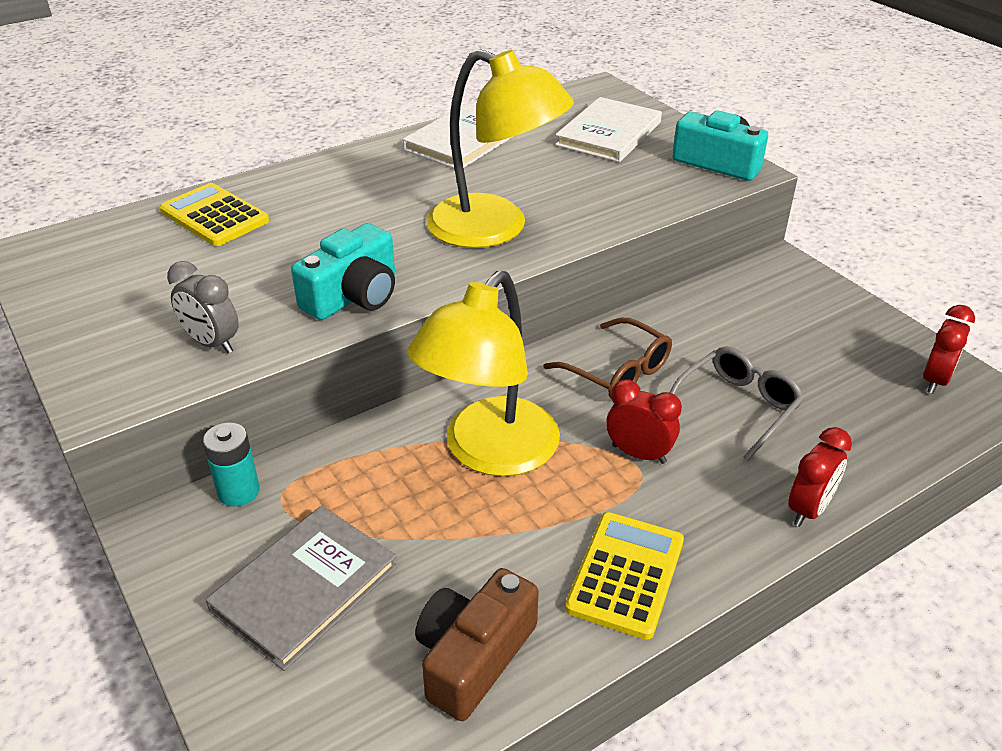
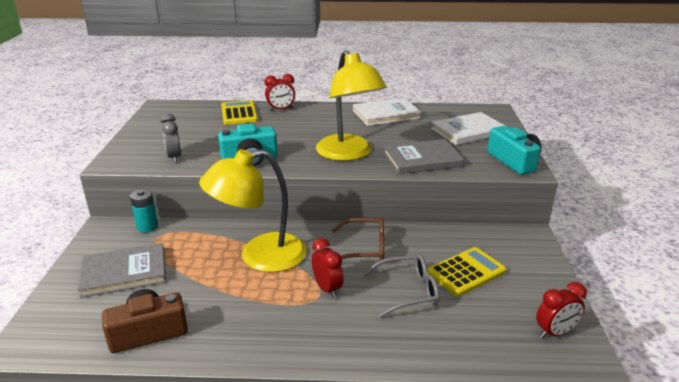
camera: 35 degrees right, 10 degrees down
(606, 201) = (422, 159): none -> grey book
(617, 371) = (365, 249): brown glasses -> brown glasses turned 75 degrees counterclockwise
(625, 574) = (252, 336): yellow calculator -> yellow calculator (466, 272)
(809, 509) = (383, 357): red clock -> red clock (281, 109)

